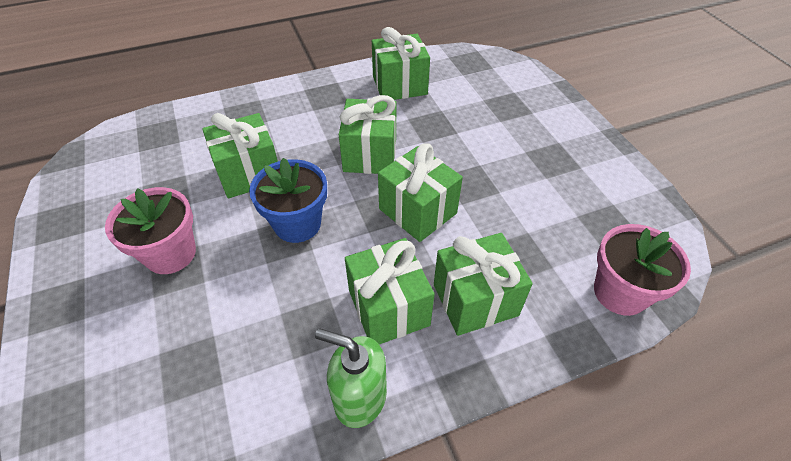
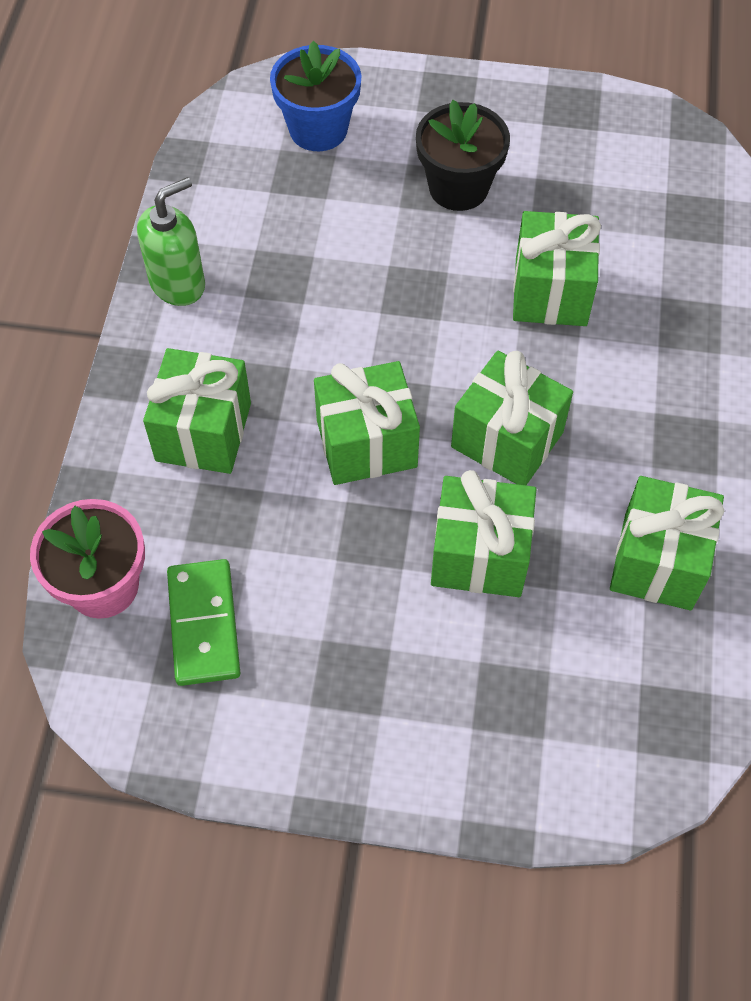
camera: 120 degrees right, 10 degrees up
(170, 253) = (458, 187): pink flower pot -> black flower pot
(297, 224) = (428, 311): blue flower pot -> blue flower pot (318, 129)
(388, 308) = (252, 348): green gift -> green gift (479, 555)
(589, 229) = (203, 624): none -> green domino

